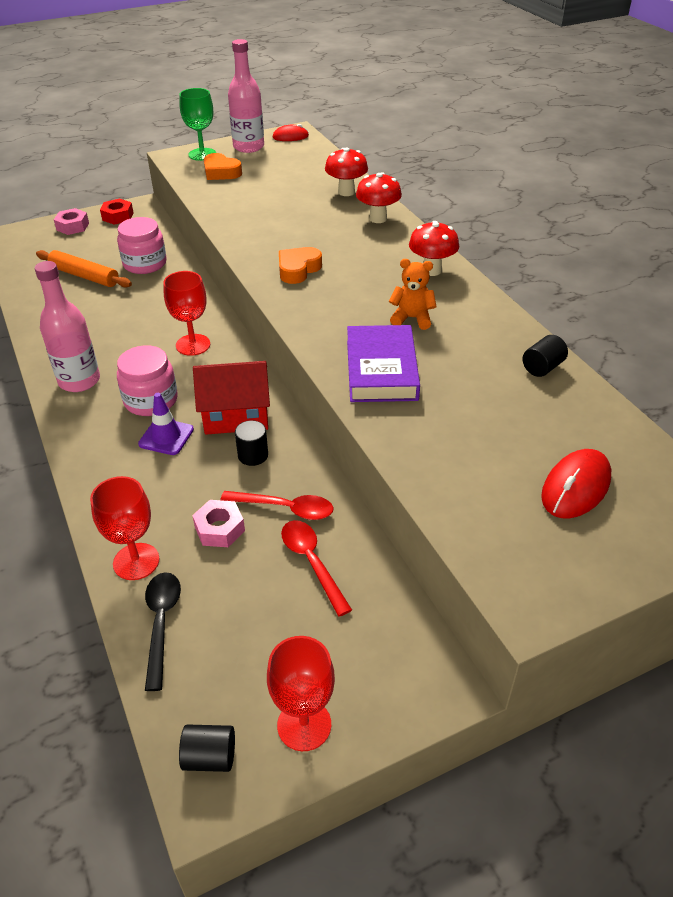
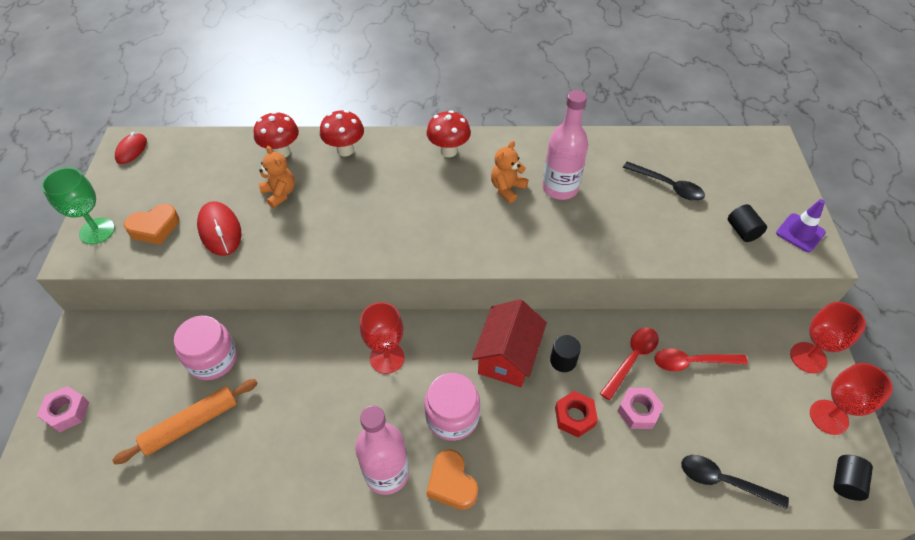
camera: 65 degrees left, 10 degrees up
(118, 216) = (86, 359): red nut -> red nut (574, 417)
(136, 561) = (654, 483): red goblet -> red goblet (808, 357)
(166, 437) = (510, 418): purple traffic cone -> purple traffic cone (800, 233)
(248, 147) = (120, 188): pink bottle -> pink bottle (560, 188)
(298, 207) = (280, 193): none -> orange teddy bear
(298, 269) = (389, 231): orange heart -> orange heart (451, 483)
(381, 370) = (563, 232): purple book -> none
(527, 434) = (668, 186): none -> black spoon
(542, 367) = (603, 147): black cylinder -> black cylinder (742, 231)
(576, 487) = (725, 187): red mouse -> red mouse (220, 230)

